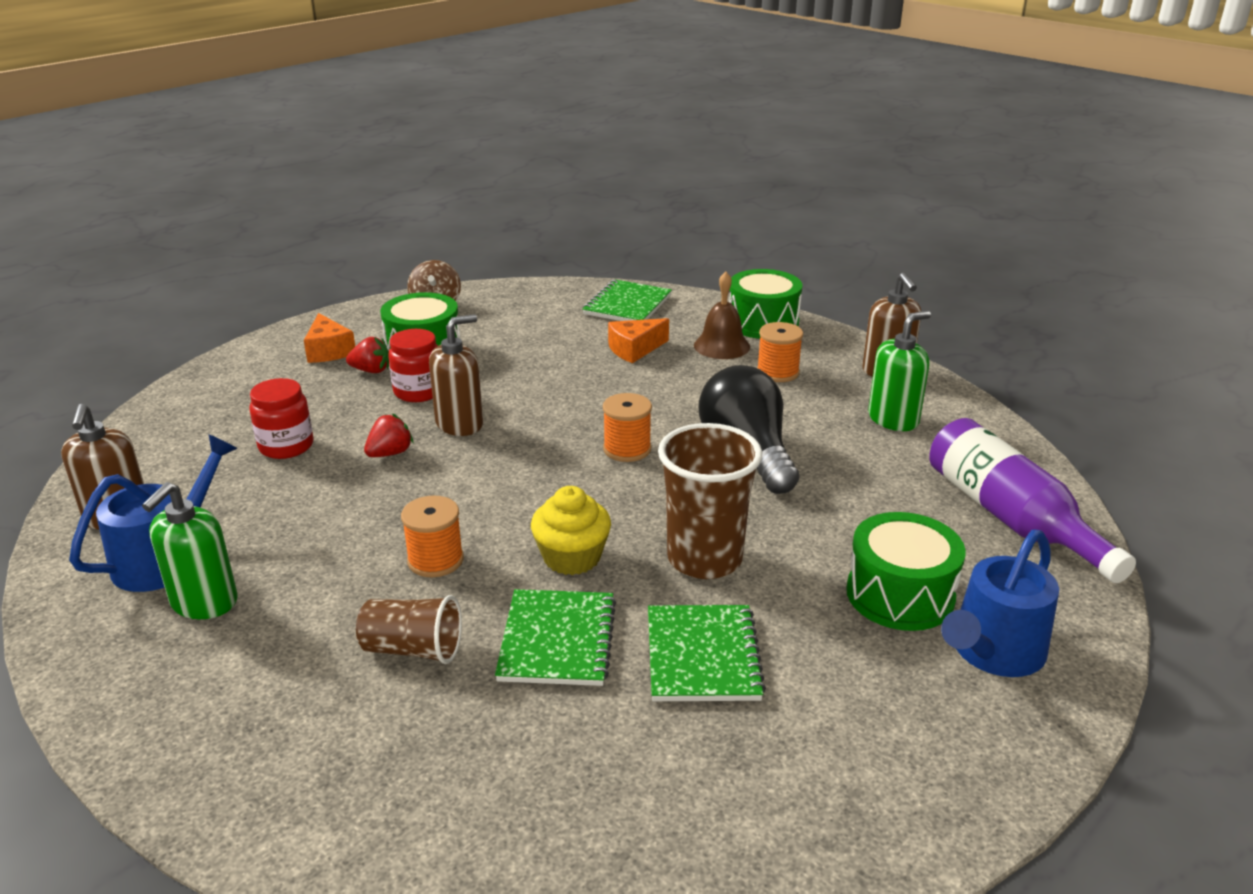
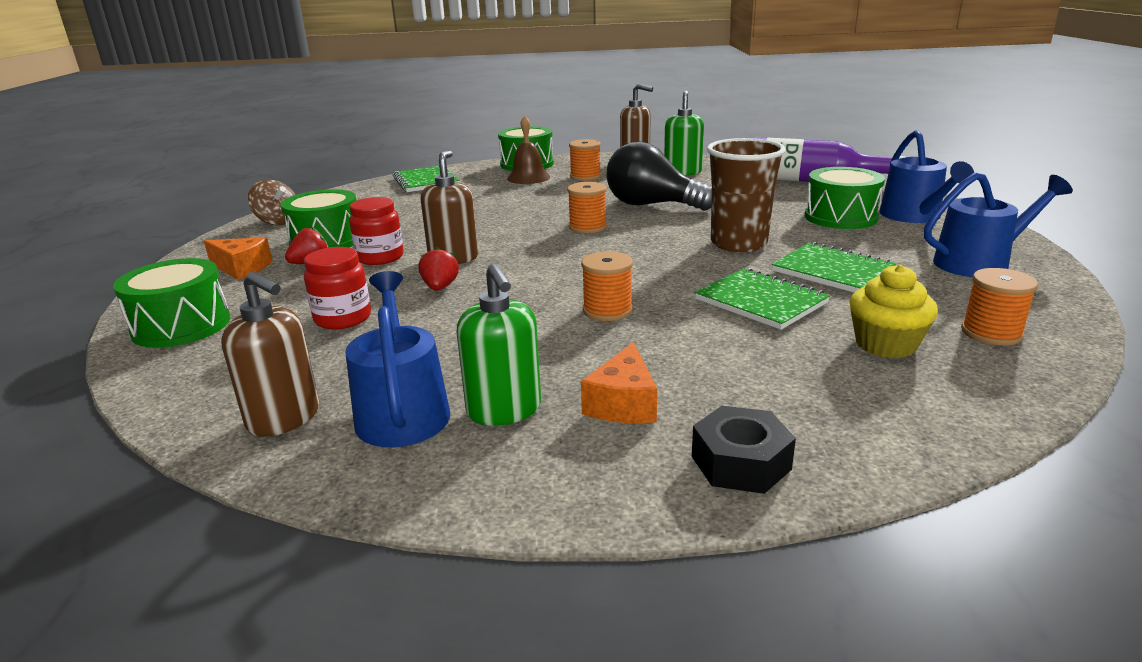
camera: 45 degrees left, 5 degrees down
(210, 393) = (181, 326): none -> green drum
(213, 763) = (741, 463): none -> black nut
(413, 649) = (703, 346): brown cup -> none
(572, 557) = (677, 273): yellow cupcake -> yellow cupcake (885, 344)
(634, 349) = (481, 194): orange cheese -> orange cheese (623, 403)
(650, 839) = (991, 333): none -> orange spool
(880, 764) = (979, 263): none -> blue watering can

